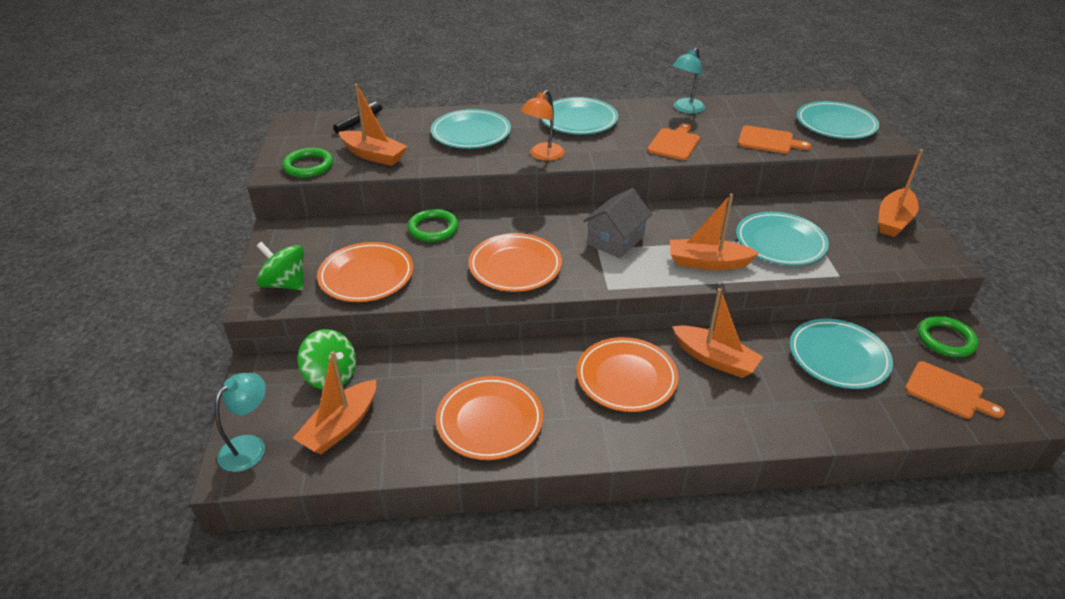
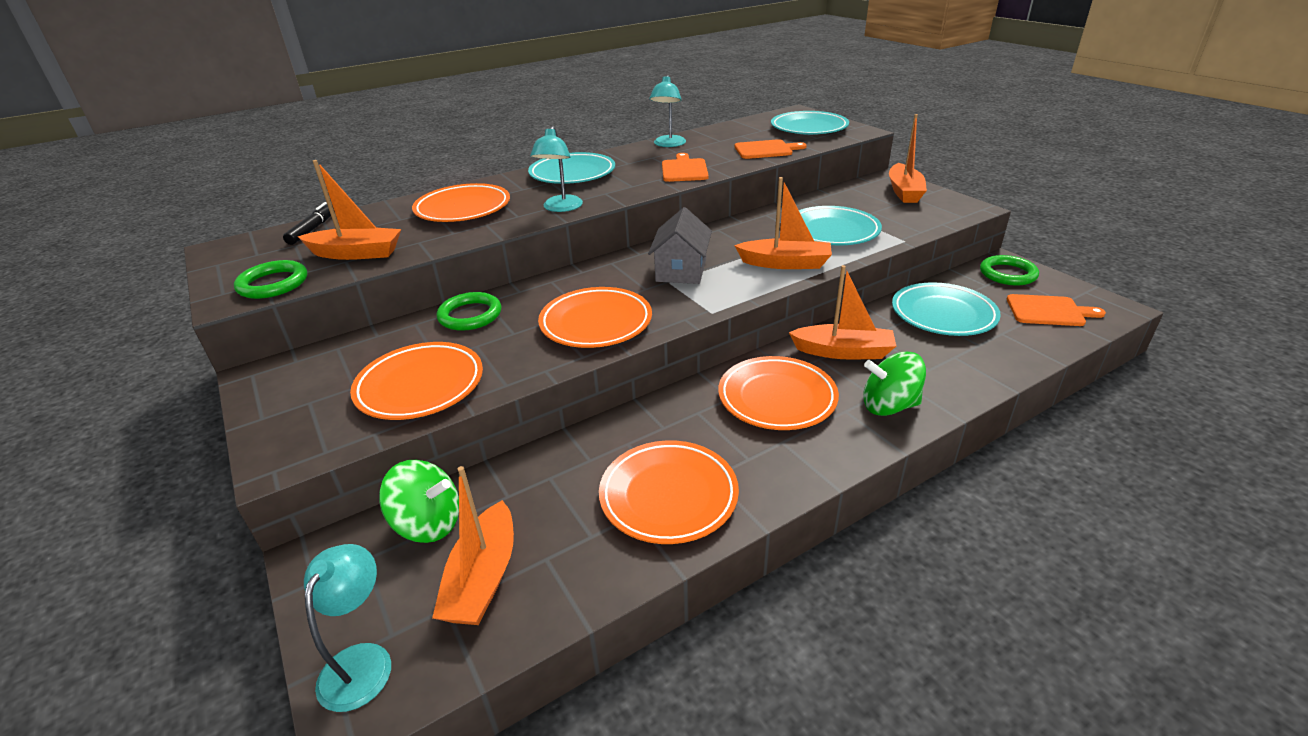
camera: 25 degrees left, 5 degrees down
(285, 284) = (309, 429): green spinning top -> green spinning top (889, 406)
(471, 134) = (463, 209): turquoise plate -> orange plate
(542, 155) = (561, 208): orange lamp -> turquoise lamp
(707, 262) = (785, 263): orange boat -> orange boat turned 150 degrees counterclockwise

